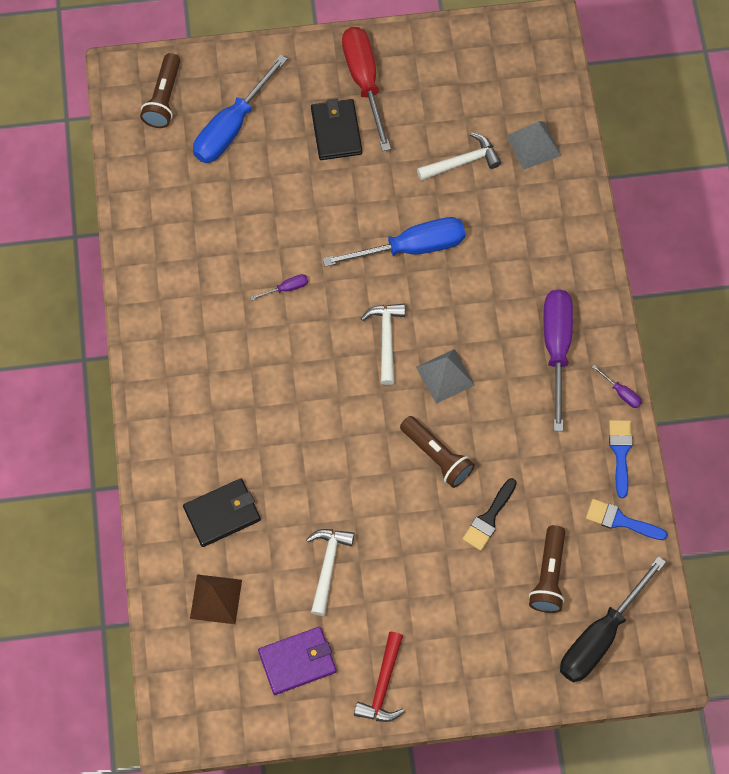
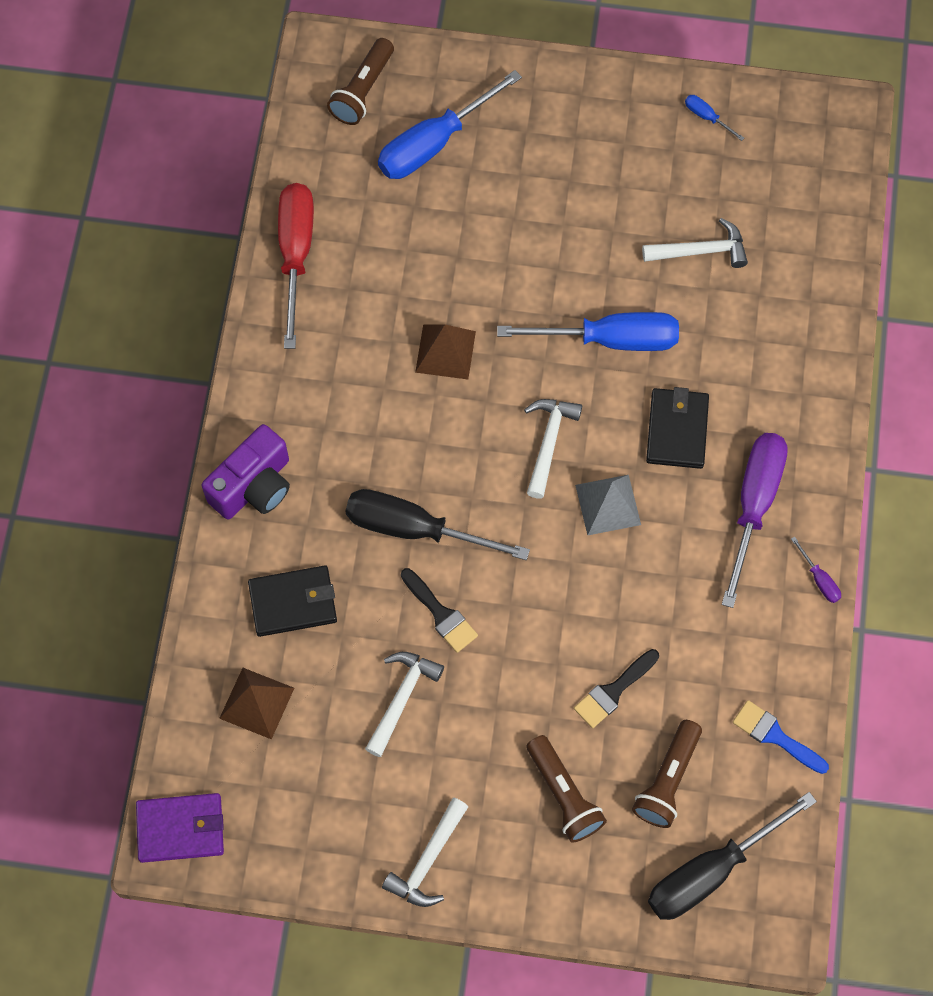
camera: 15 degrees right, 0 degrees up
(165, 431) = (254, 486): none -> purple camera
(286, 288) = (445, 351): purple screwdriver -> brown pyramid
(297, 661) = (333, 804): purple wallet -> purple wallet (181, 829)
(301, 432) = (414, 529): none -> black screwdriver
(336, 131) = (558, 178): black wallet -> black wallet (677, 430)
(340, 493) = (441, 614): none -> black brush
(364, 81) = (608, 126): red screwdriver -> red screwdriver (295, 254)
(383, 685) = (428, 860): red hammer -> white hammer
(437, 456) = (571, 599): brown flashlight -> brown flashlight (563, 794)
(438, 56) = (706, 117): none -> blue screwdriver
(533, 145) = (794, 251): grey pyramid -> none
(620, 452) = (798, 652): blue brush -> none

